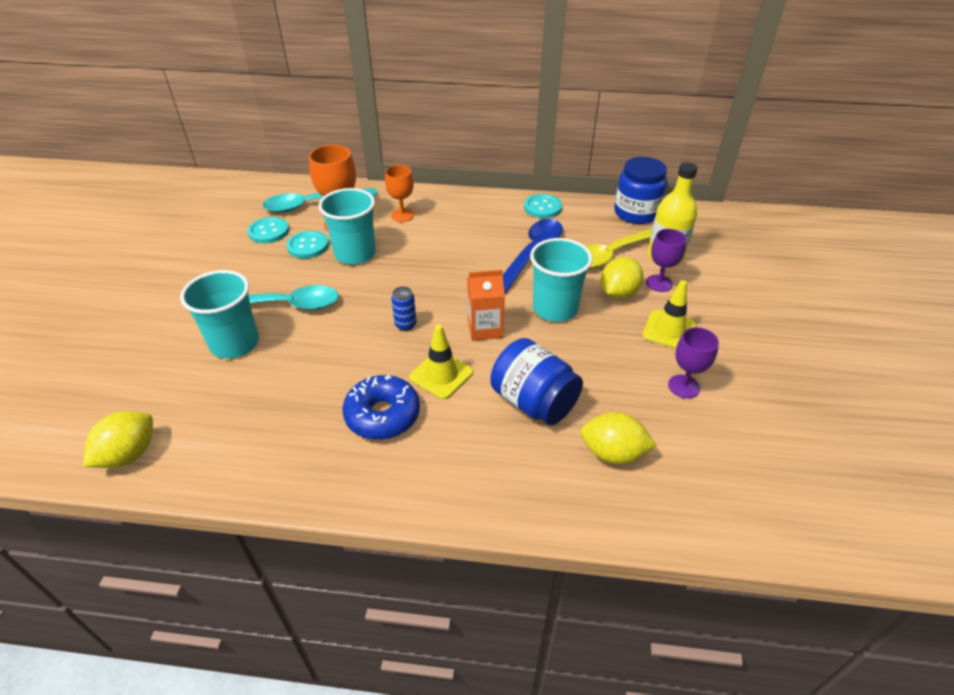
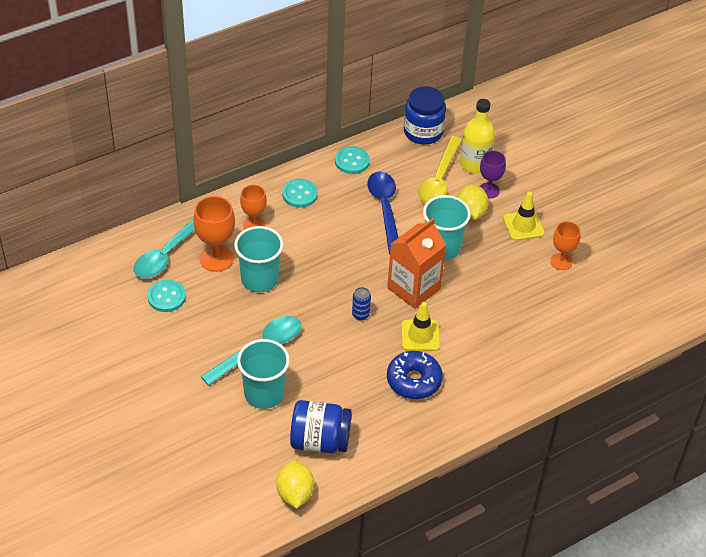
camera: 40 degrees left, 5 degrees up
(308, 246) = (215, 292): turquoise button -> turquoise button (300, 194)
(485, 329) = (413, 288): orange carton -> orange carton, size x1.54
(534, 402) = (490, 321): blue jar -> blue jar (320, 441)
(612, 453) = (557, 326): yellow lemon -> none
(683, 386) = (561, 261): purple goblet -> orange goblet

